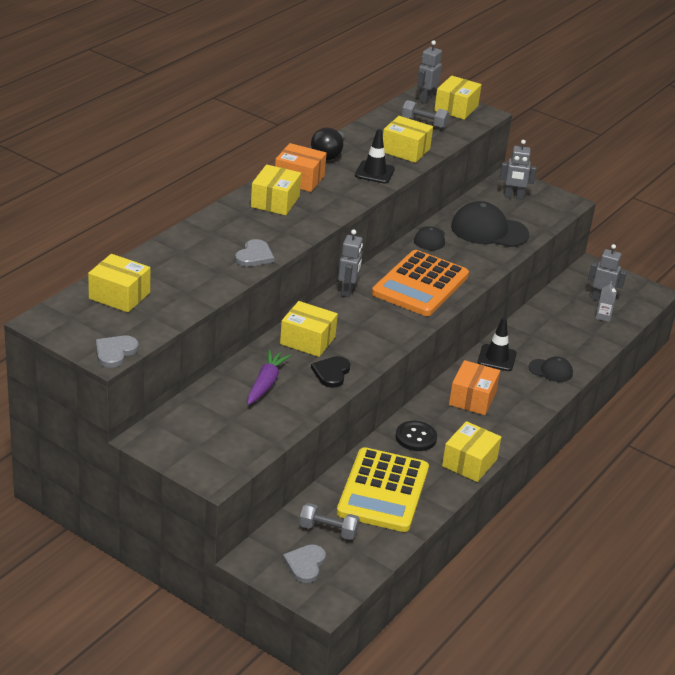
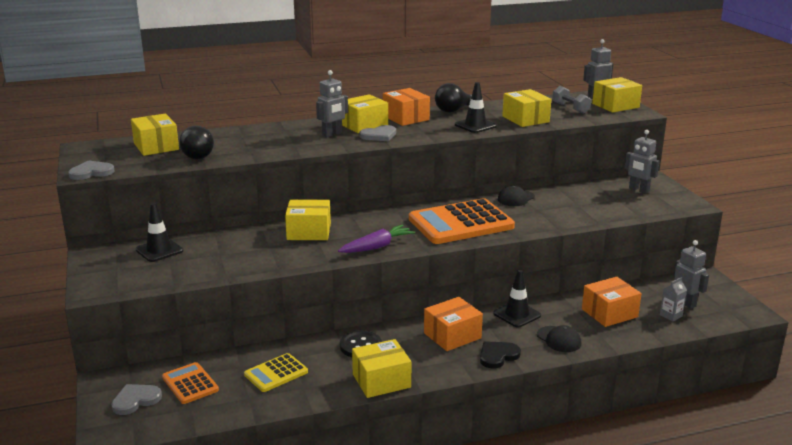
camera: 40 degrees right, 10 degrees down
(180, 295) = (196, 155): none -> black light bulb
(204, 411) = (159, 250): none -> black traffic cone
(254, 256) = (291, 148): grey heart -> grey heart (379, 135)
(266, 383) = (232, 247): purple carrot -> purple carrot (377, 247)
(307, 340) = (309, 232): yellow box -> yellow box turned 60 degrees counterclockwise
(328, 530) = (190, 384): grey dumbbell -> orange calculator
(331, 373) = (293, 256): black heart -> black heart (498, 356)
(348, 291) = (392, 212): grey robot -> grey robot (332, 134)
(383, 491) = (276, 373): yellow calculator -> yellow calculator, size x0.51
(489, 230) = (580, 205): black cap -> none
(560, 330) = (609, 313): none -> orange box

